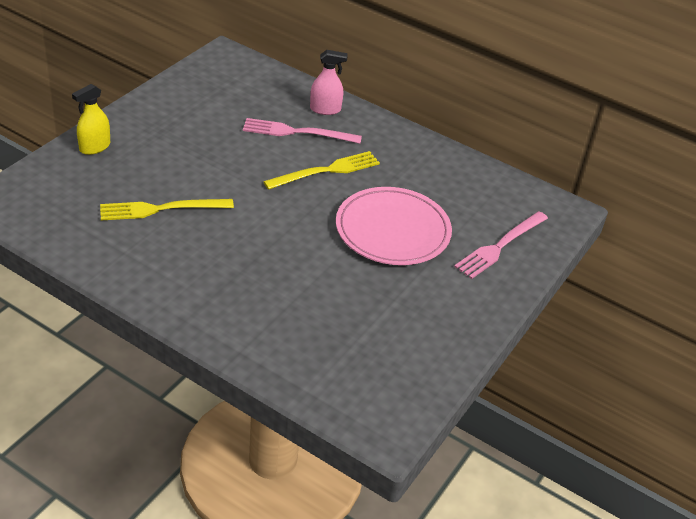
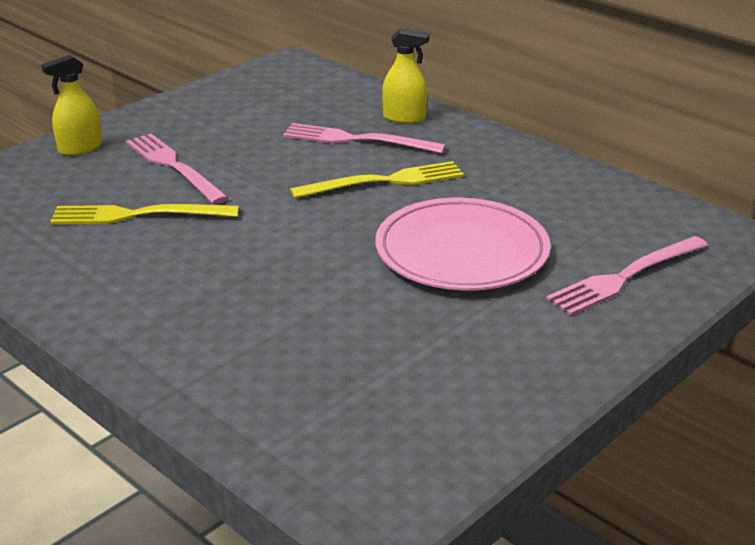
camera: 15 degrees right, 10 degrees down
(171, 162) = (174, 166): none -> pink fork
(325, 109) = (404, 118): pink spray bottle -> yellow spray bottle

